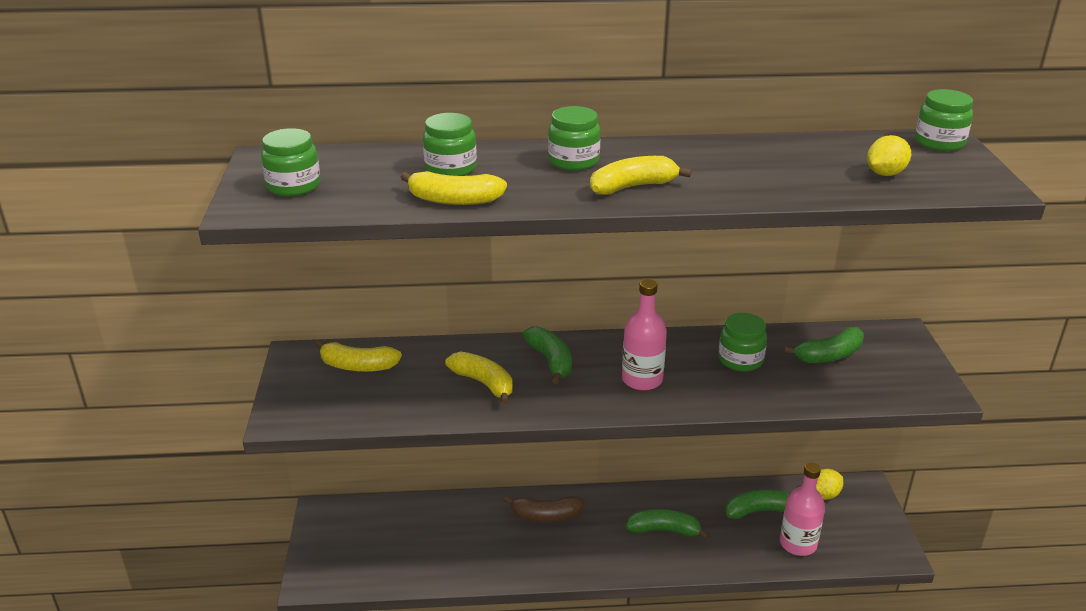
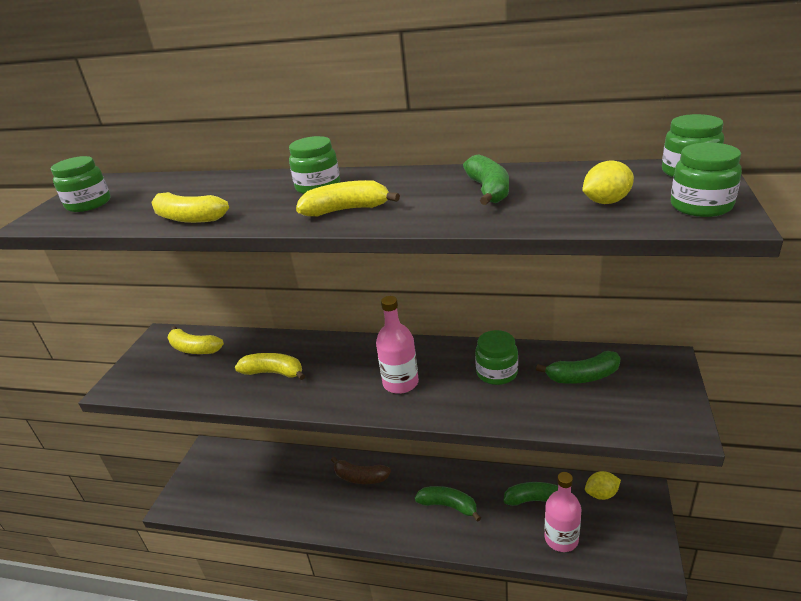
camera: 20 degrees right, 0 degrees up
(450, 168) = (215, 192): green jar -> green jar (701, 206)
(483, 383) = (273, 372): yellow banana -> yellow banana turned 45 degrees counterclockwise
(550, 361) = (336, 358): green banana -> green banana (488, 190)

